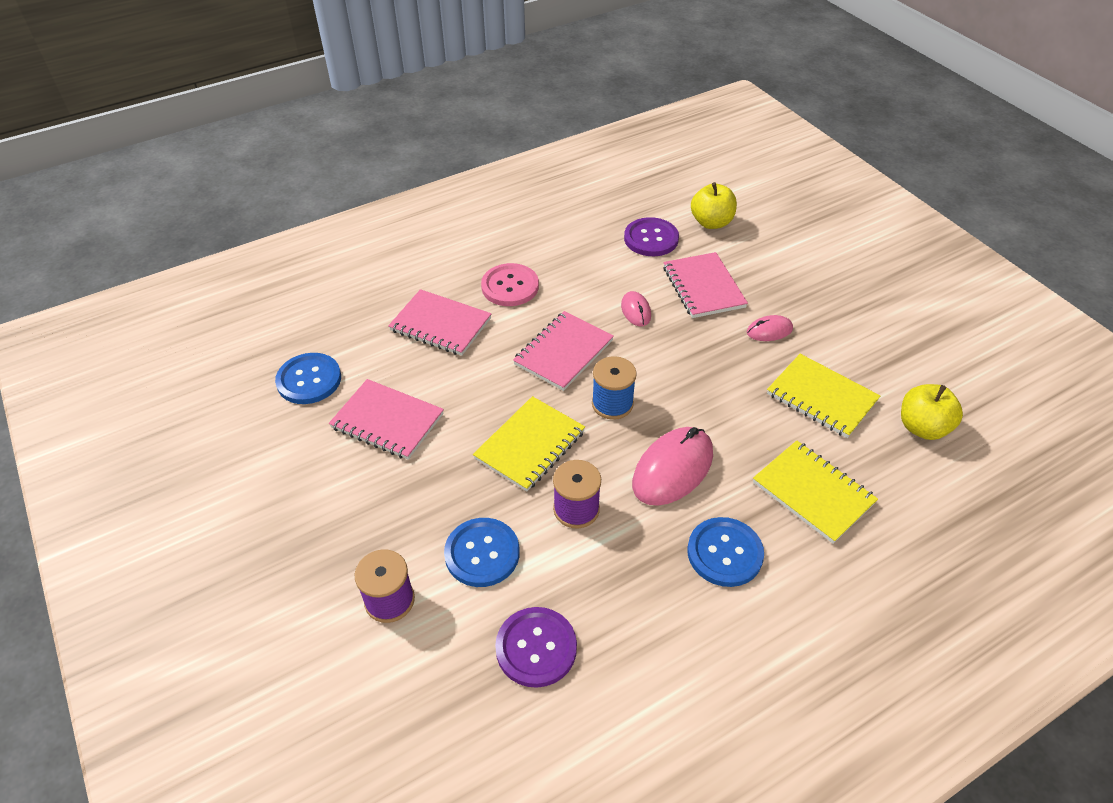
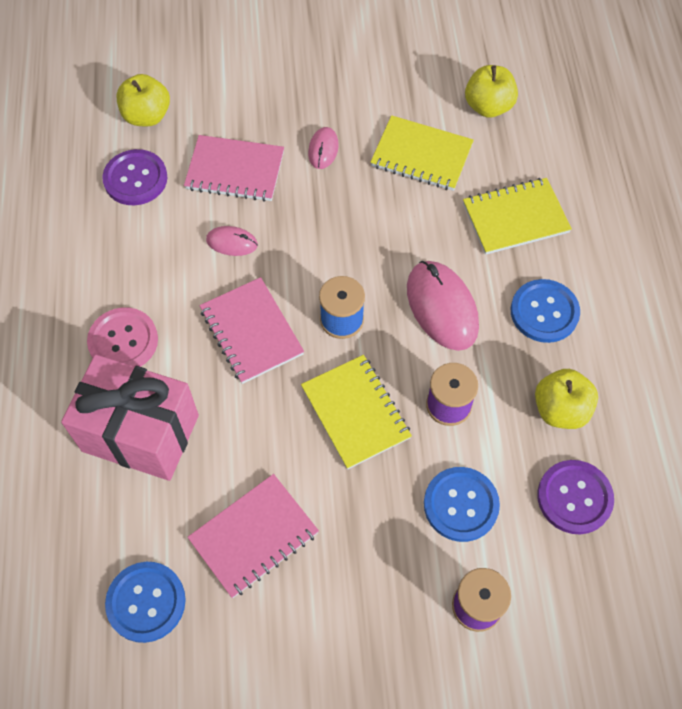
camera: 65 degrees left, 15 degrees up
(440, 325) = (140, 433): pink notebook -> pink gift
(625, 603) = (560, 409): none -> yellow apple
(821, 397) = (421, 155): yellow notebook -> yellow notebook turned 45 degrees clockwise

